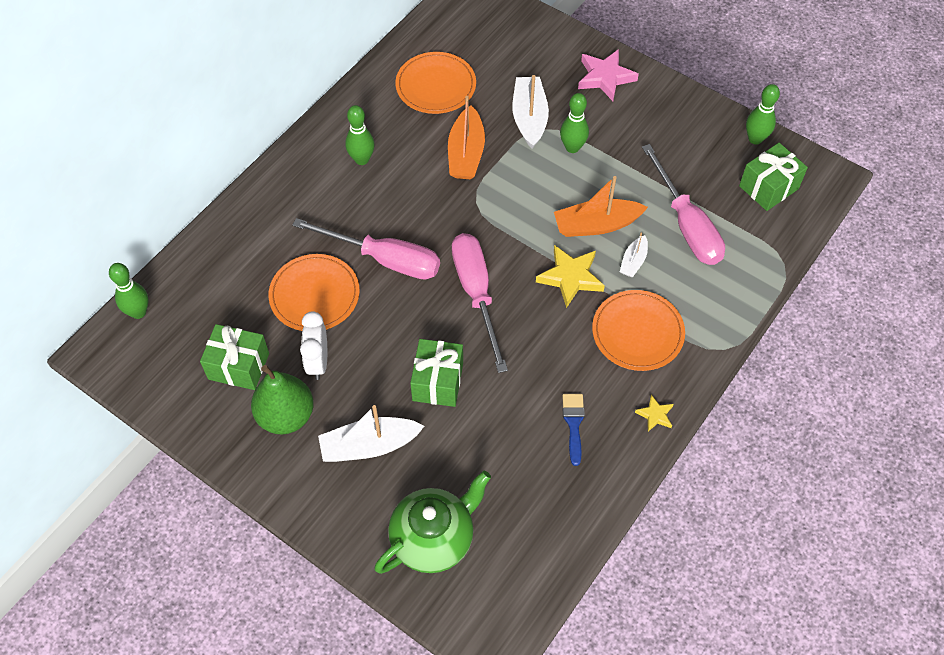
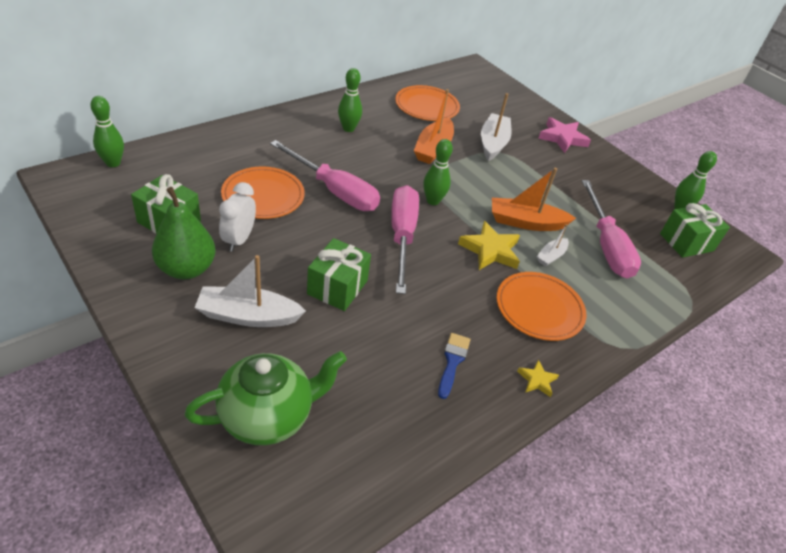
camera: 10 degrees right, 15 degrees down
(572, 147) = (522, 169): green bowling pin -> green bowling pin (433, 201)

